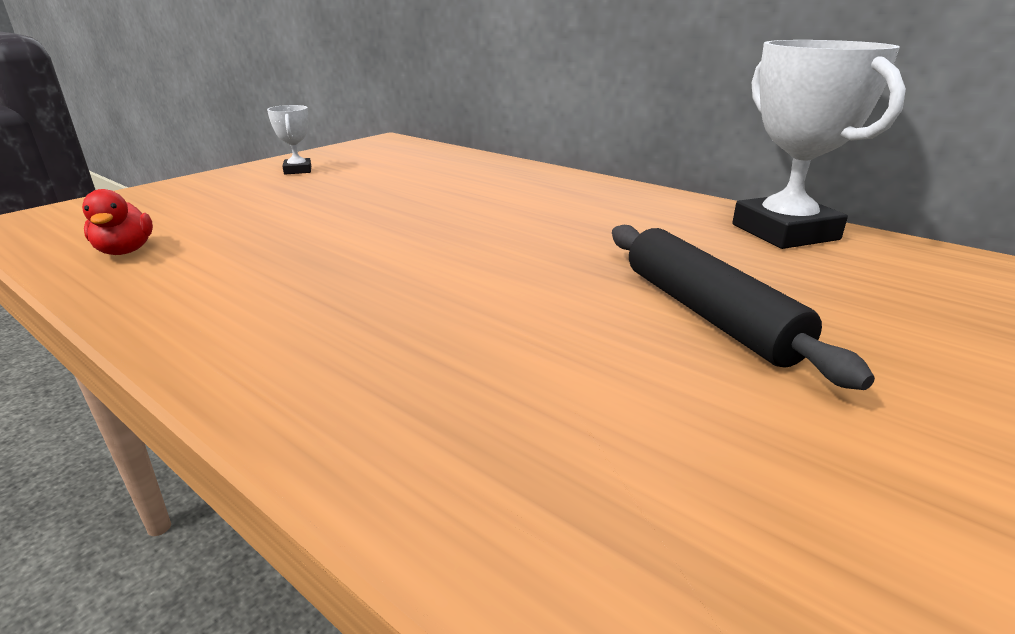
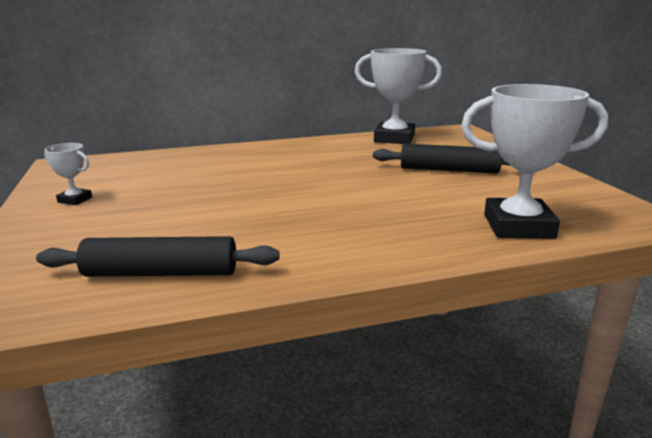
camera: 55 degrees left, 5 degrees down
(125, 251) = (161, 273): red duck -> black rolling pin
(476, 468) = (518, 226): none -> white trophy

